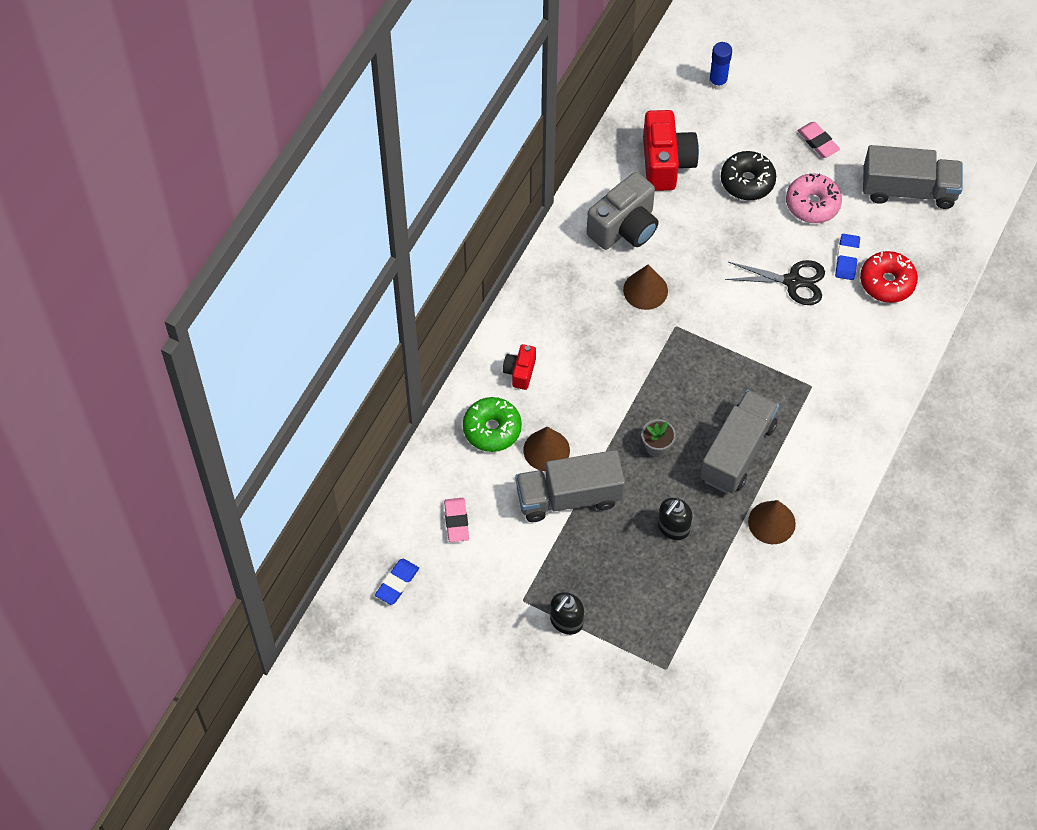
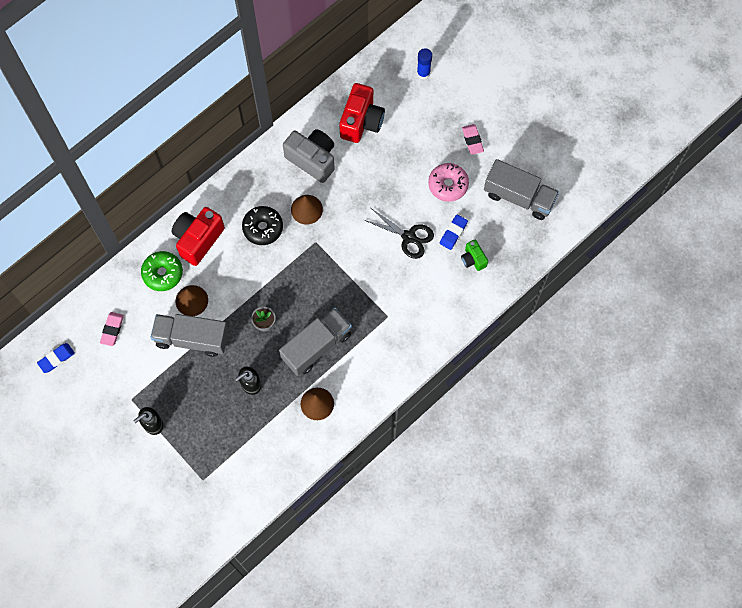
camera: 20 degrees right, 10 degrees up
(520, 372) = (198, 239): red camera -> red camera, size x1.89
(624, 228) = (312, 159): grey camera -> grey camera turned 120 degrees counterclockwise
(747, 181) = (411, 153): black donut -> black donut (263, 228)
(887, 282) = (473, 259): red donut -> green camera

